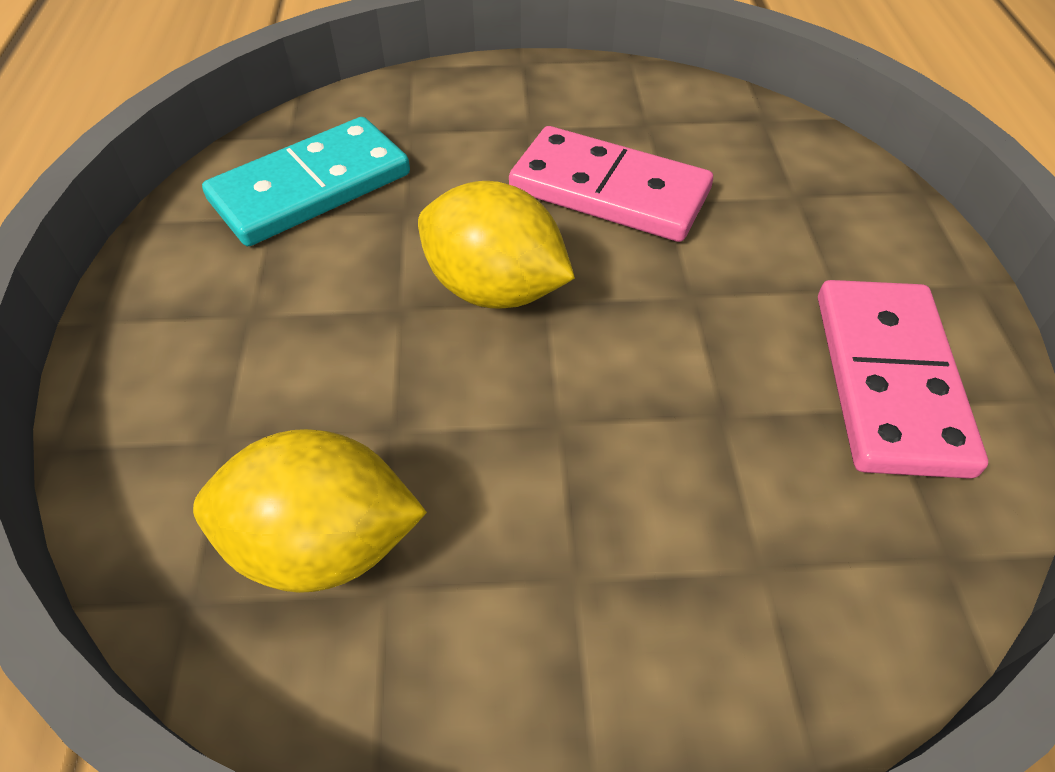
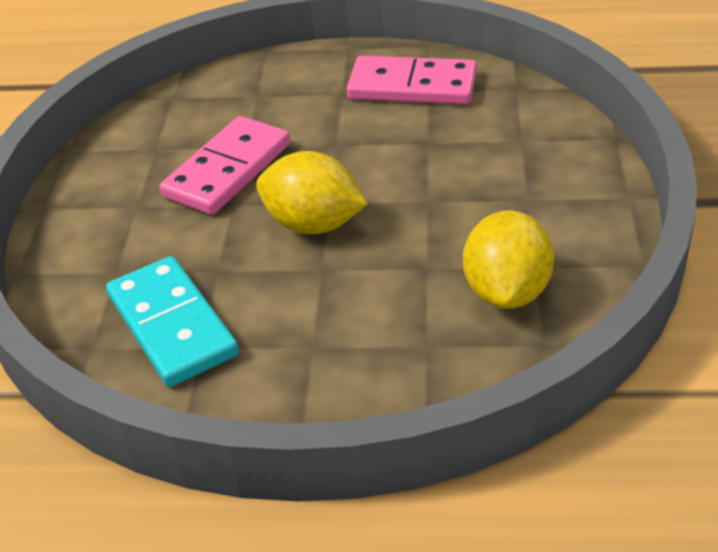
camera: 80 degrees left, 10 degrees down
(495, 289) = (313, 224): yellow lemon -> yellow lemon turned 75 degrees clockwise

